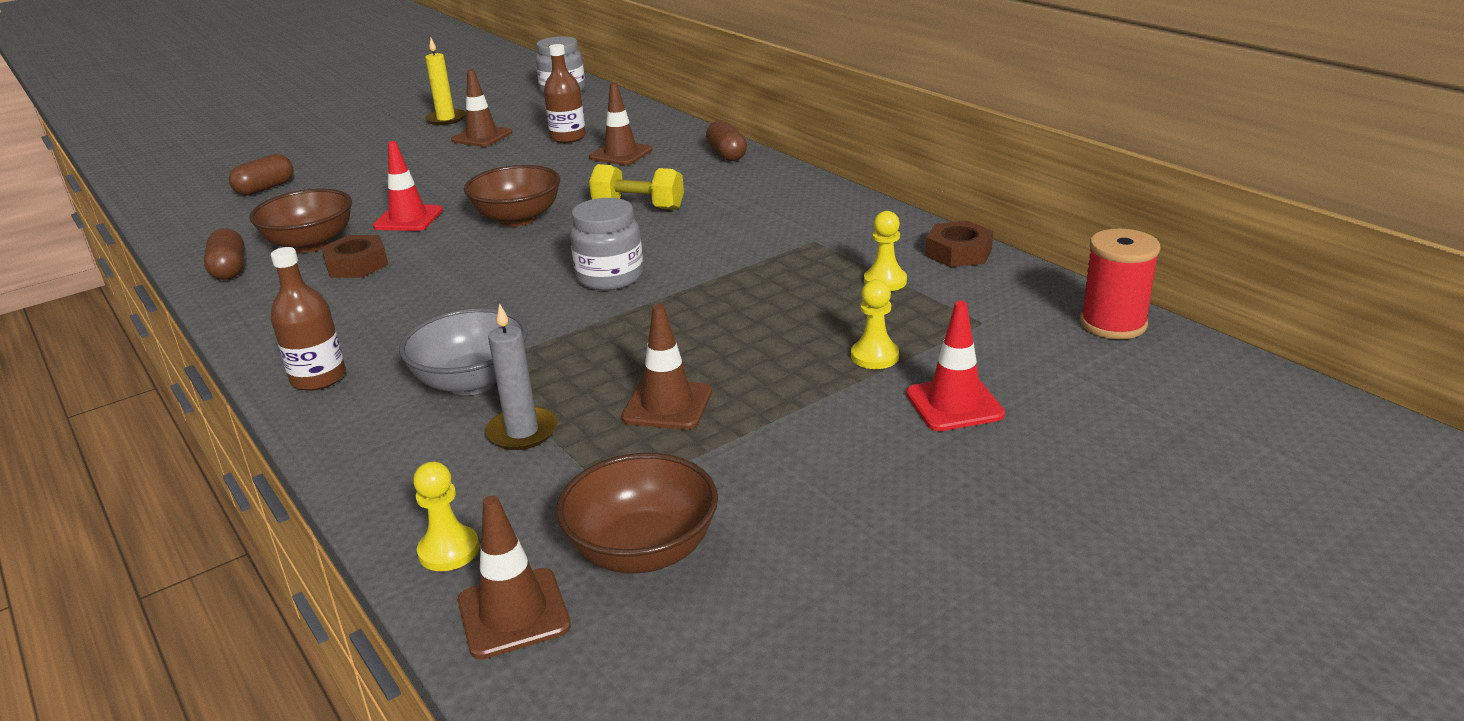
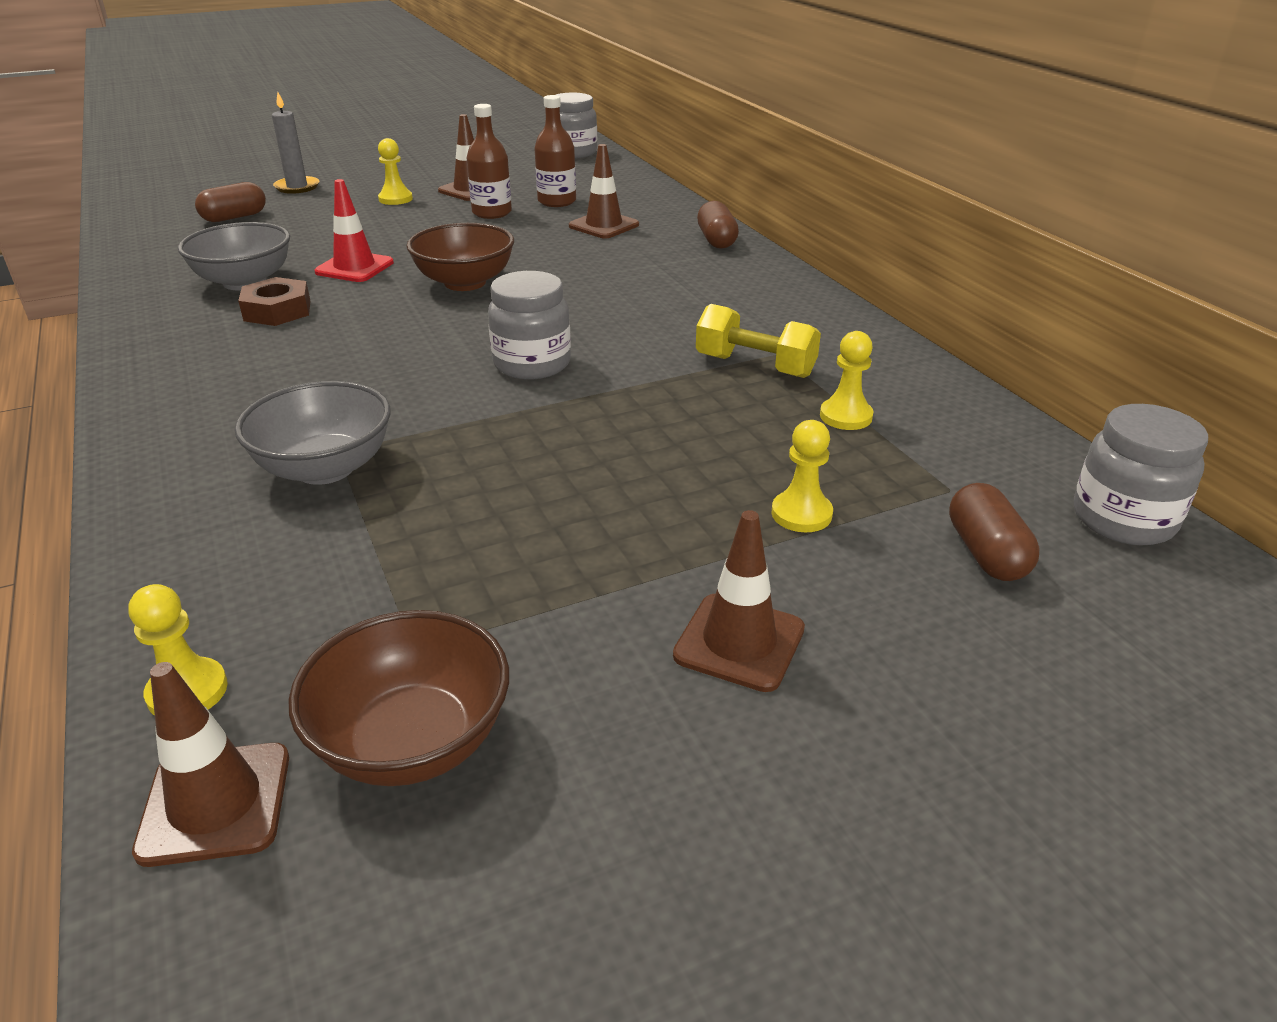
camera: 10 degrees right, 5 degrees up
(229, 269) = (152, 298): brown capsule -> brown capsule (986, 553)
(310, 244) = (244, 282): brown bowl -> grey bowl
(318, 378) = (169, 436): brown bottle -> brown bottle (492, 213)
(414, 153) = (395, 199): none -> yellow pawn
(446, 119) = (444, 168): yellow candle -> none
(522, 432) = (348, 543): grey candle -> grey candle (297, 187)
(638, 207) = (597, 286): yellow dumbbell -> yellow dumbbell (755, 366)
(667, 405) = (528, 537): brown traffic cone -> brown traffic cone (739, 642)
(954, 404) = (882, 599): red traffic cone -> none
(958, 252) = (947, 393): brown nut -> none
(1113, 324) = (1123, 519): red spool -> grey jar

